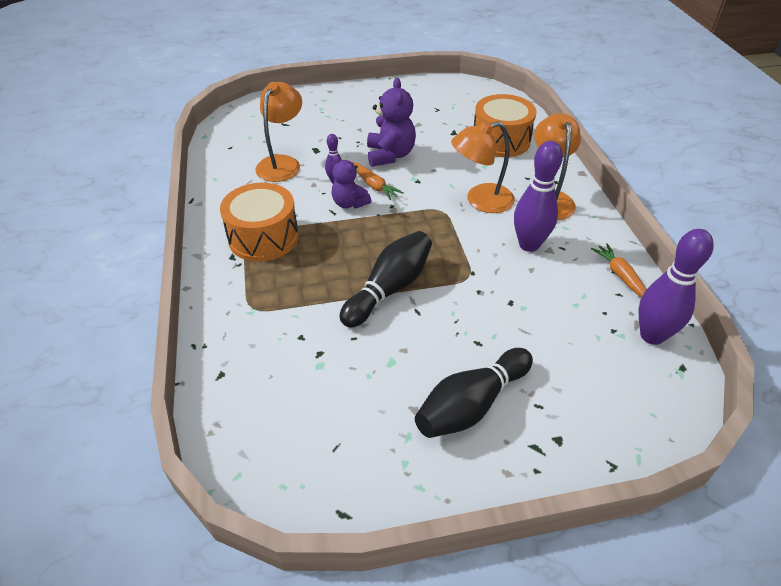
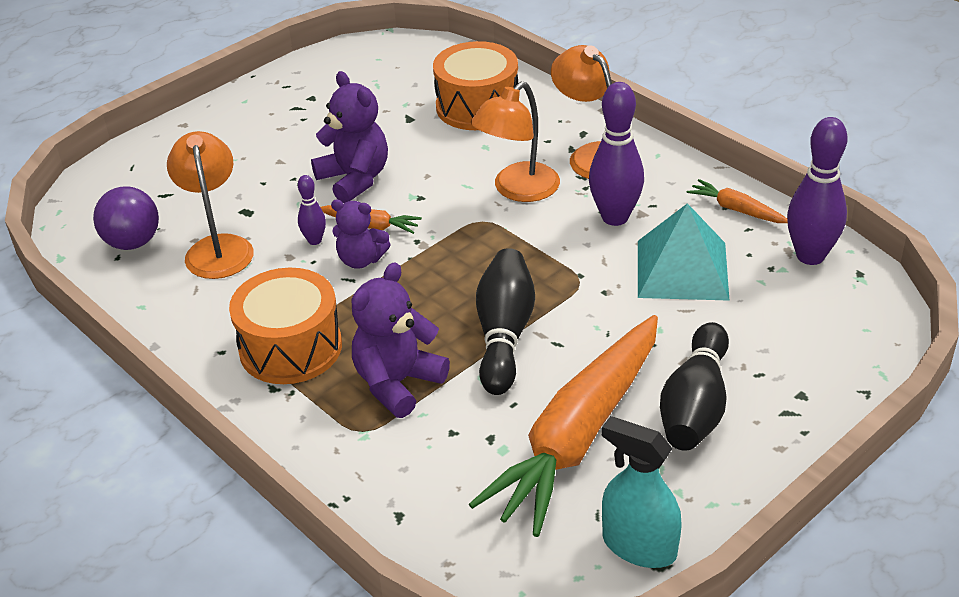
camera: 30 degrees left, 5 degrees down
(244, 143) = (133, 242): none -> purple ball
(299, 288) = (397, 383): none -> purple teddy bear
(341, 488) = (639, 546): none -> turquoise spray bottle
(372, 383) = (577, 437): none -> orange carrot
(545, 301) = (682, 269): none -> turquoise pyramid

